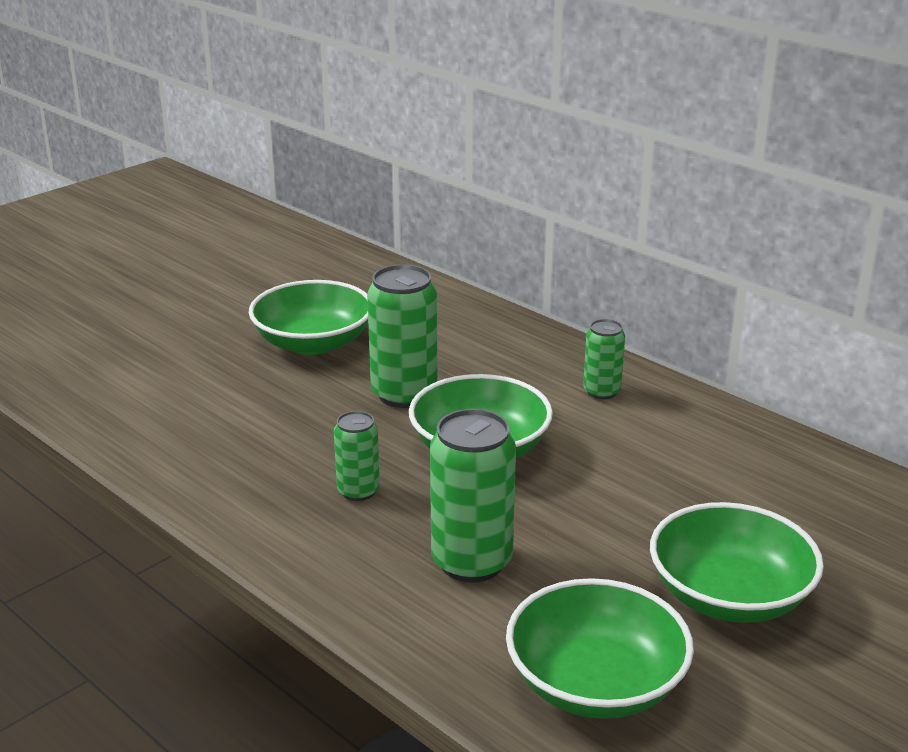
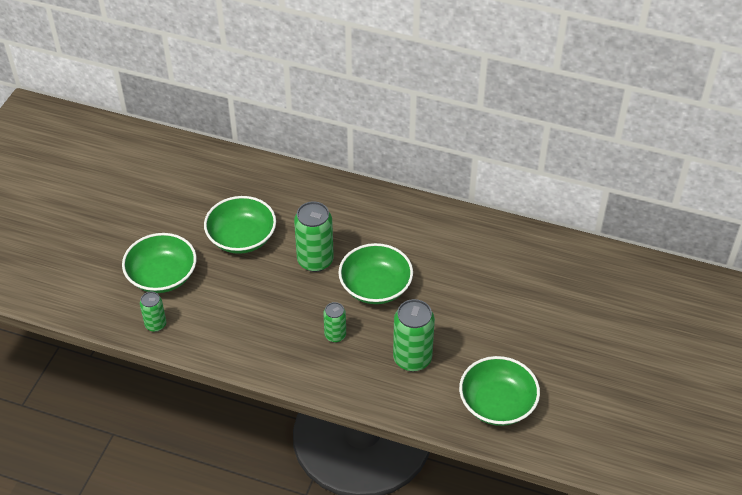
camera: 25 degrees left, 20 degrees up
(602, 391) = (411, 224): green can -> green can (155, 324)
(729, 596) = (528, 336): green bowl -> green bowl (162, 276)

